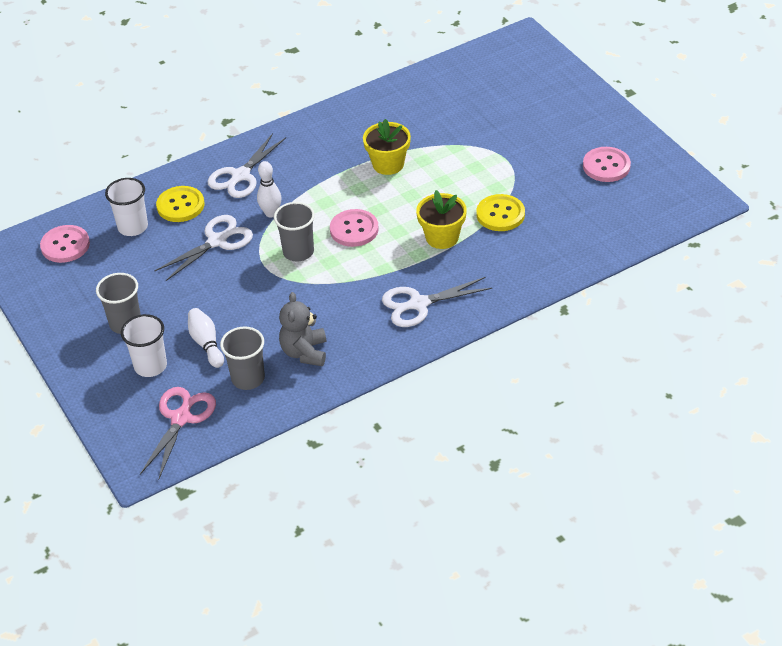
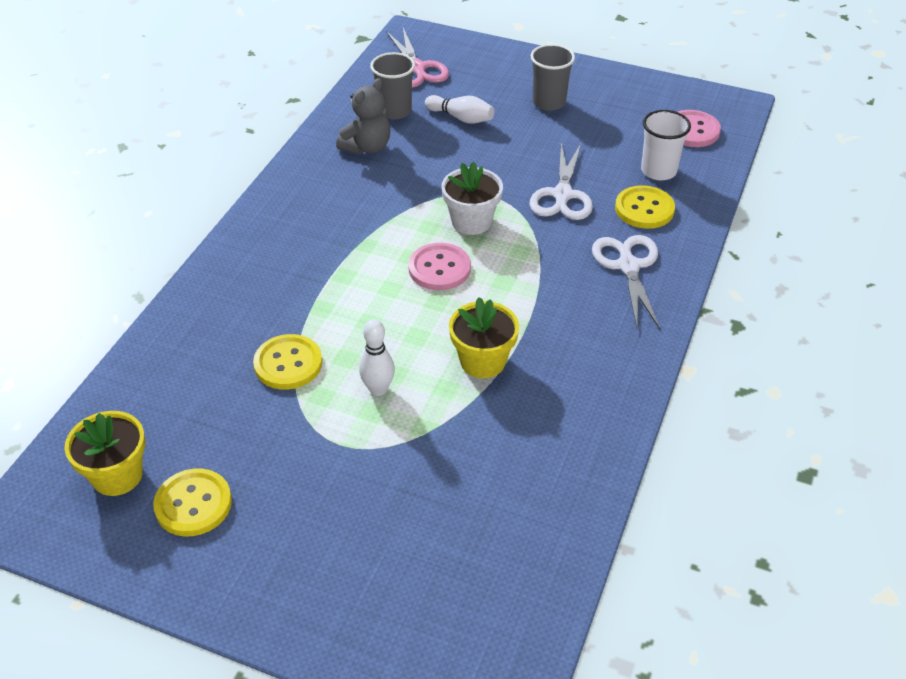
camera: 140 degrees right, 0 degrees up
(150, 366) = (486, 86): white cup -> none
(271, 213) = (545, 244): white bowling pin -> white bowling pin (378, 389)
(298, 252) = (471, 221): grey cup -> white flower pot
(304, 352) = (367, 147): grey teddy bear -> grey teddy bear turned 75 degrees clockwise
(418, 304) = (298, 229): white scissors -> none
(442, 237) = (334, 305): yellow flower pot -> yellow flower pot (117, 475)
(606, 166) = (193, 504): pink button -> yellow button

